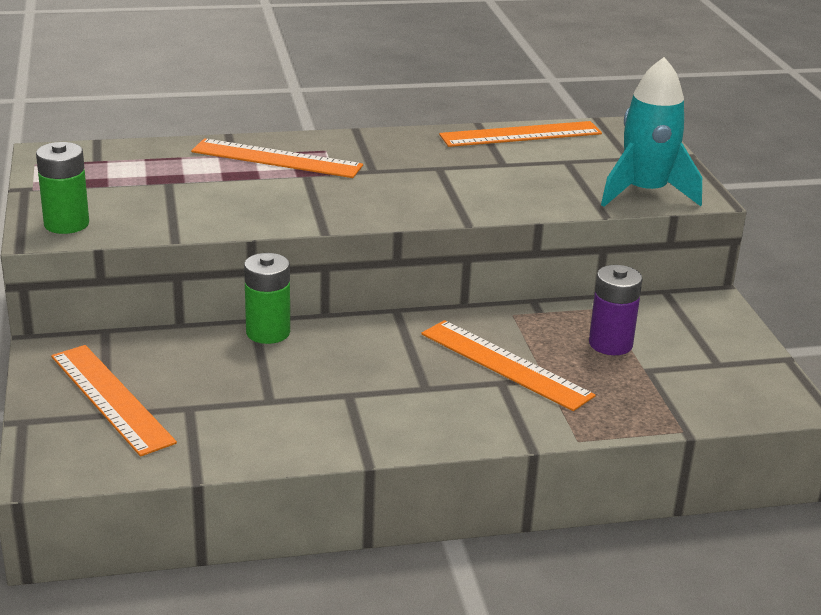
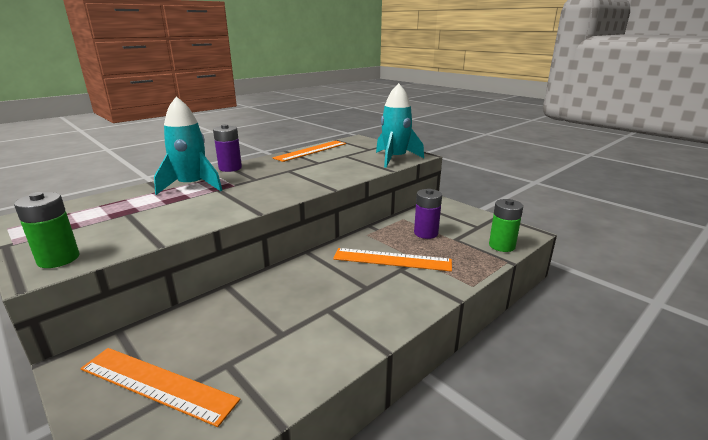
camera: 30 degrees left, 5 degrees down
(268, 332) = (242, 289): green battery -> green battery (501, 246)
(276, 159) = (192, 186): orange ruler -> turquoise rocket
(356, 138) = (230, 168): none -> purple battery

